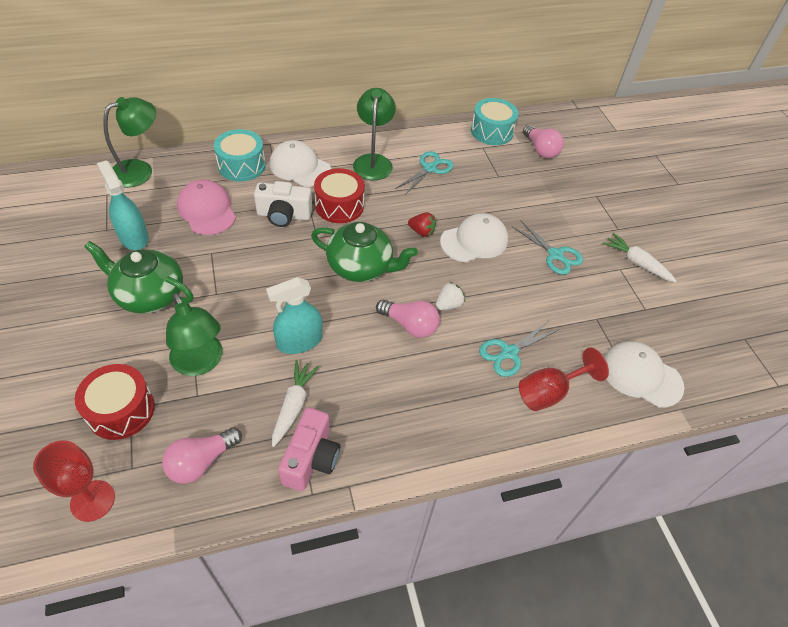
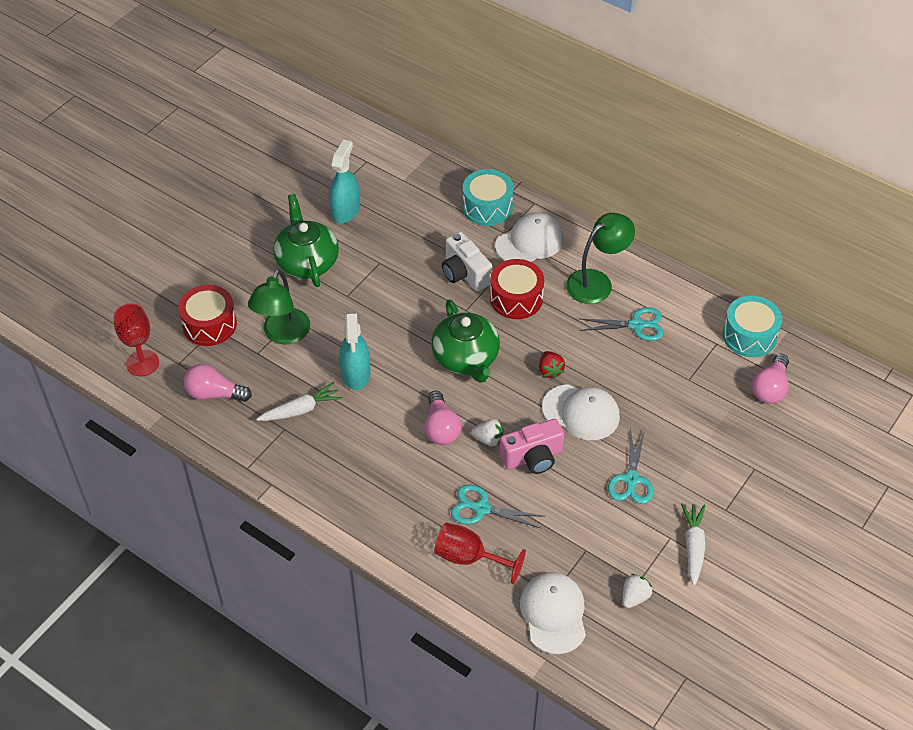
camera: 55 degrees right, 0 degrees up
(140, 170) = (410, 157): green lamp -> none
(207, 210) = (416, 226): pink cap -> none
(299, 341) = (356, 373): turquoise spray bottle -> turquoise spray bottle turned 120 degrees counterclockwise
(300, 167) = (529, 242): white cap -> white cap turned 60 degrees clockwise
(311, 459) = (271, 449): pink camera -> pink camera (533, 457)
(658, 320) = (634, 597): none -> white strawberry

